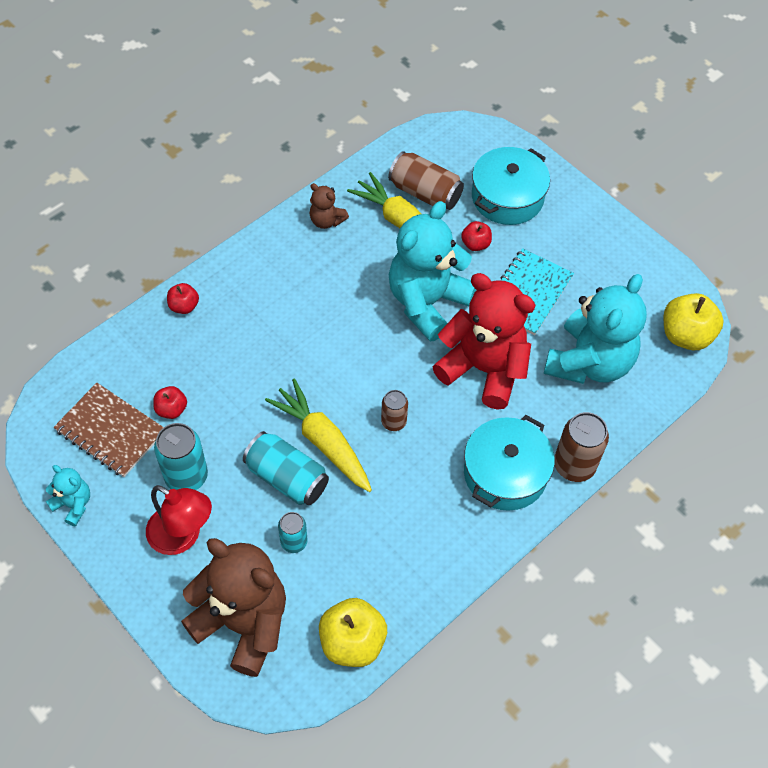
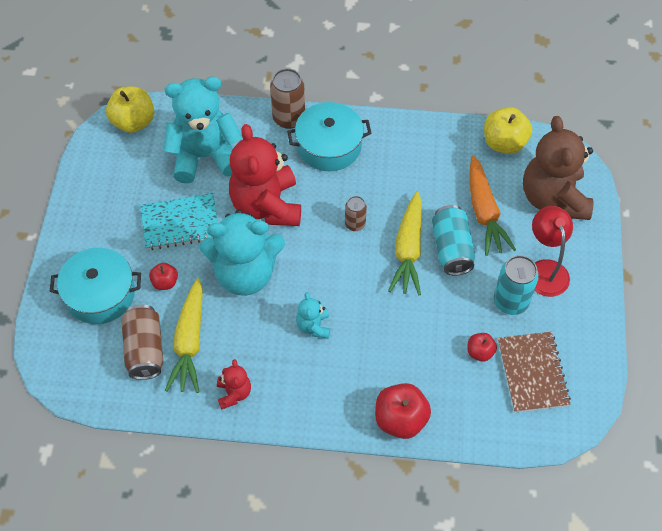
camera: 130 degrees left, 0 degrees up
(73, 504) = (596, 346): turquoise teddy bear -> turquoise teddy bear (313, 326)
(184, 306) = (400, 419): red apple -> red apple, size x1.82
(294, 542) = (484, 213): turquoise can -> orange carrot
(326, 220) = (234, 393): brown teddy bear -> red teddy bear

